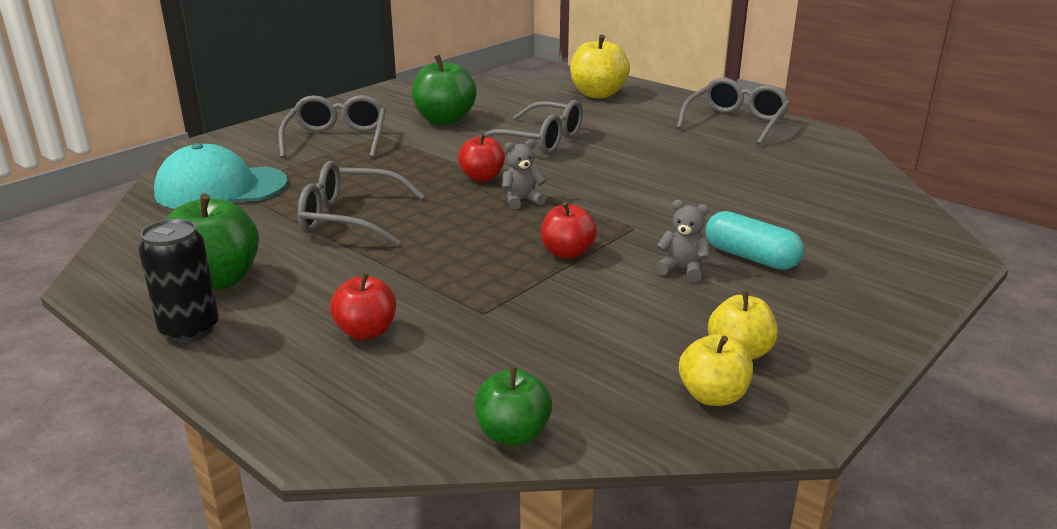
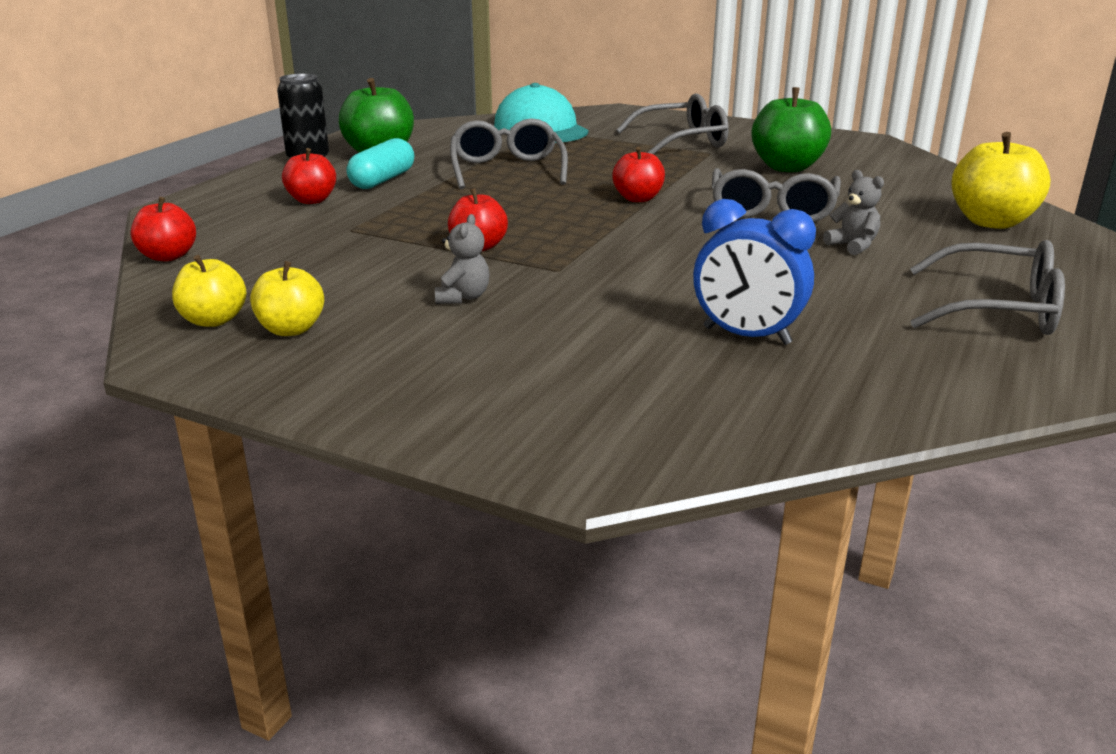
camera: 75 degrees right, 0 degrees up
(513, 434) = (168, 256): green apple -> red apple
(522, 200) = (592, 219): grey teddy bear -> grey teddy bear (853, 246)
(751, 257) = (510, 330): turquoise capsule -> turquoise capsule (382, 180)
(767, 186) = (746, 336): none -> blue clock

